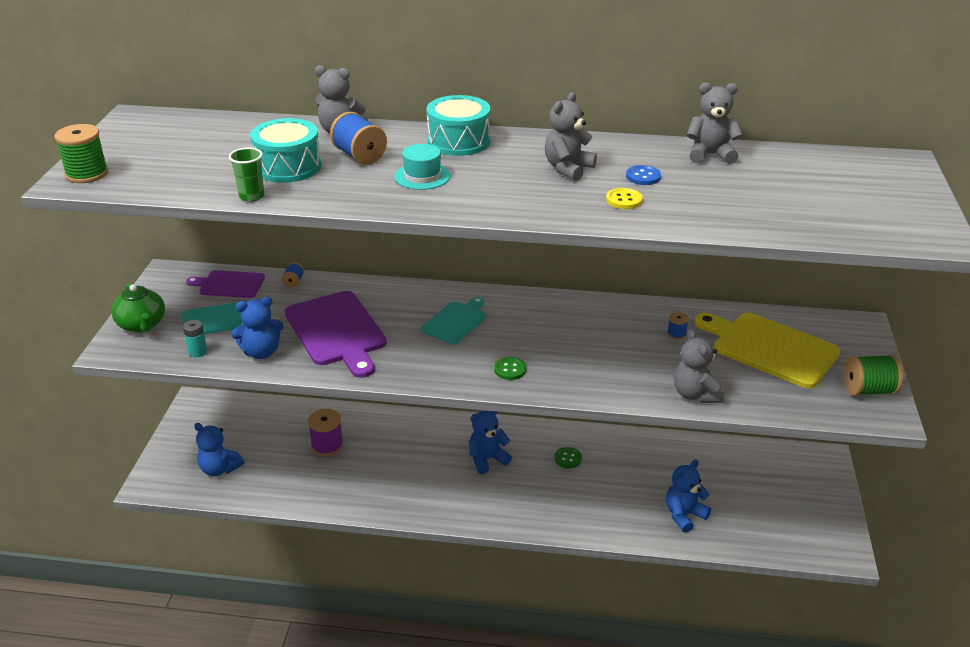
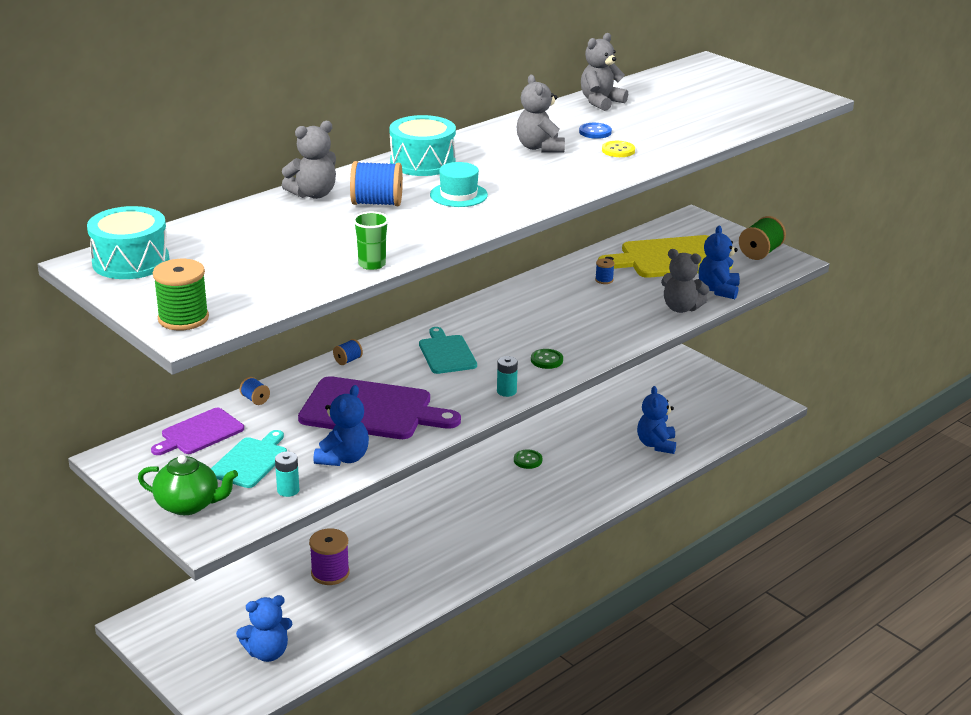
camera: 50 degrees left, 5 degrees down
(288, 167) = (343, 234): turquoise drum -> turquoise drum (131, 261)
(389, 289) = (348, 360): none -> blue spool
(438, 374) = (506, 391): none -> turquoise battery
(487, 459) = (473, 498): blue teddy bear -> blue teddy bear (718, 290)

